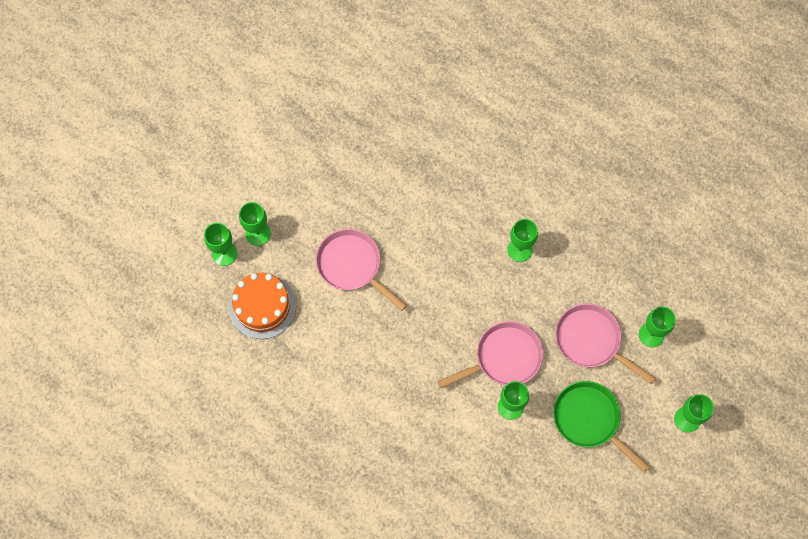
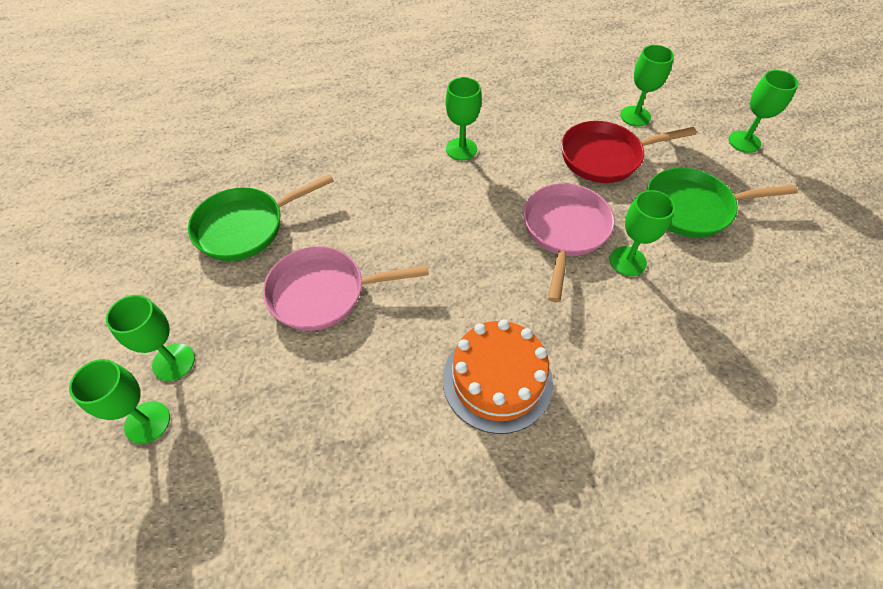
camera: 50 degrees left, 15 degrees down
(262, 306) = (262, 430): orange cake -> orange cake (497, 380)
(356, 186) = (246, 227): none -> green pan
(591, 341) = (605, 157): pink pan -> red pan

